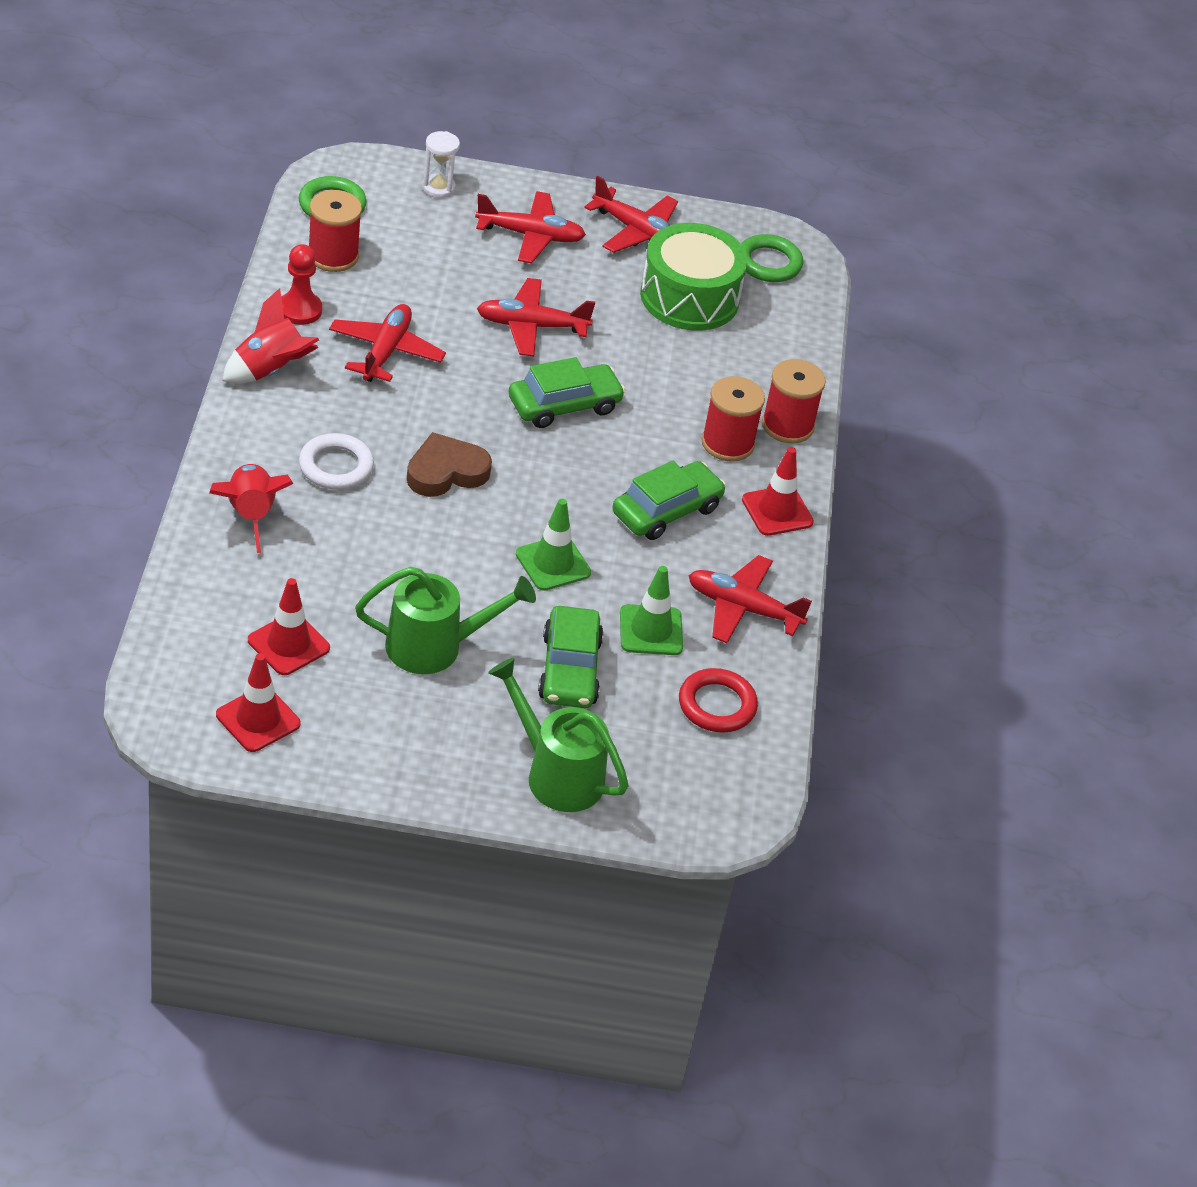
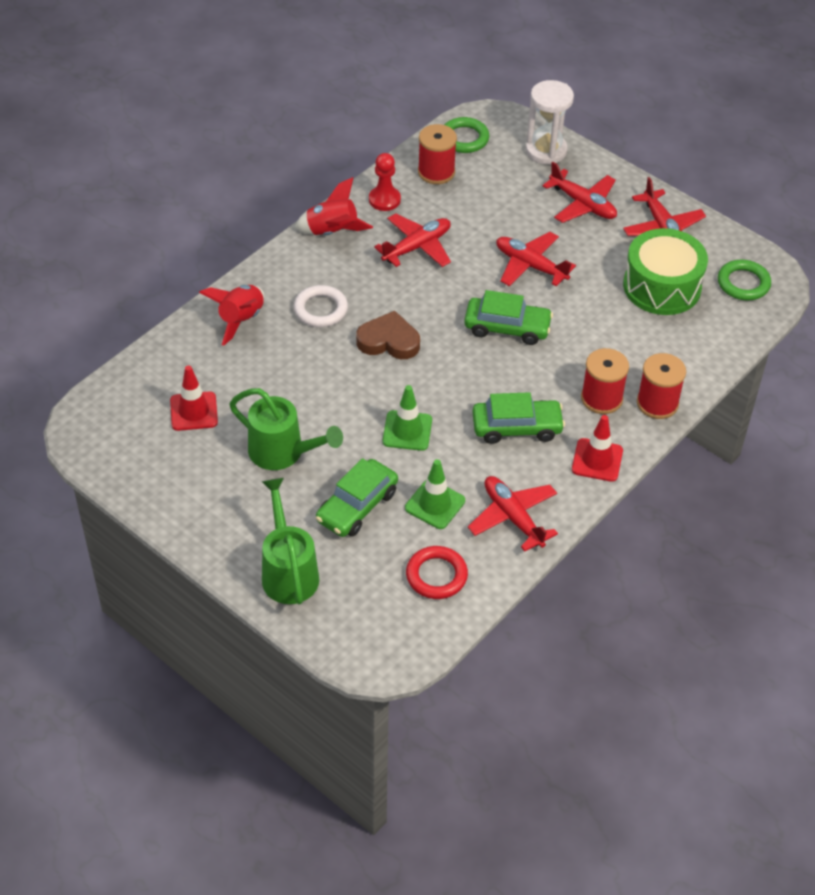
camera: 40 degrees right, 5 degrees up
(258, 719) = (135, 451): red traffic cone -> none
(438, 188) = (546, 151): white hourglass -> white hourglass, size x1.68

